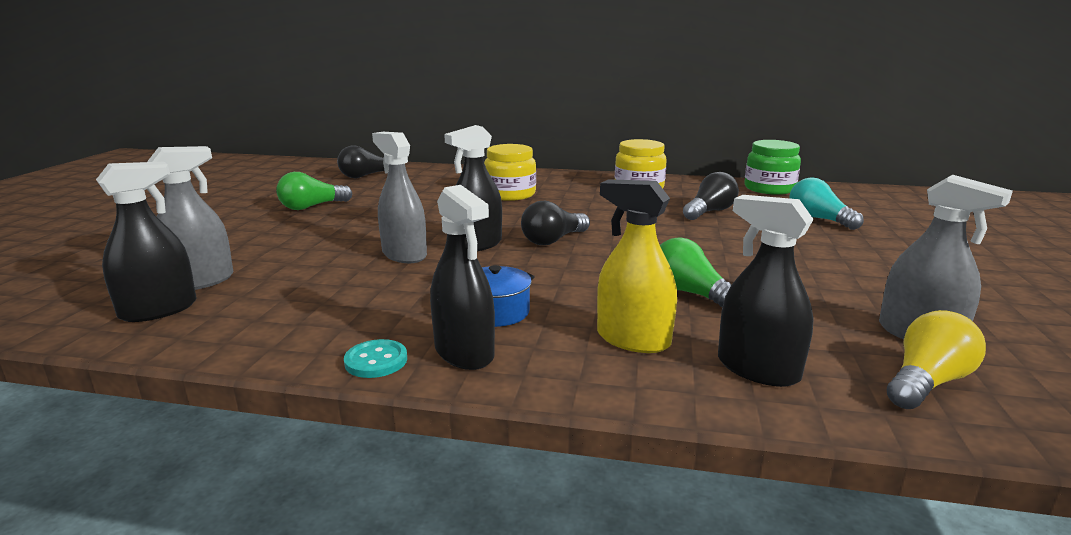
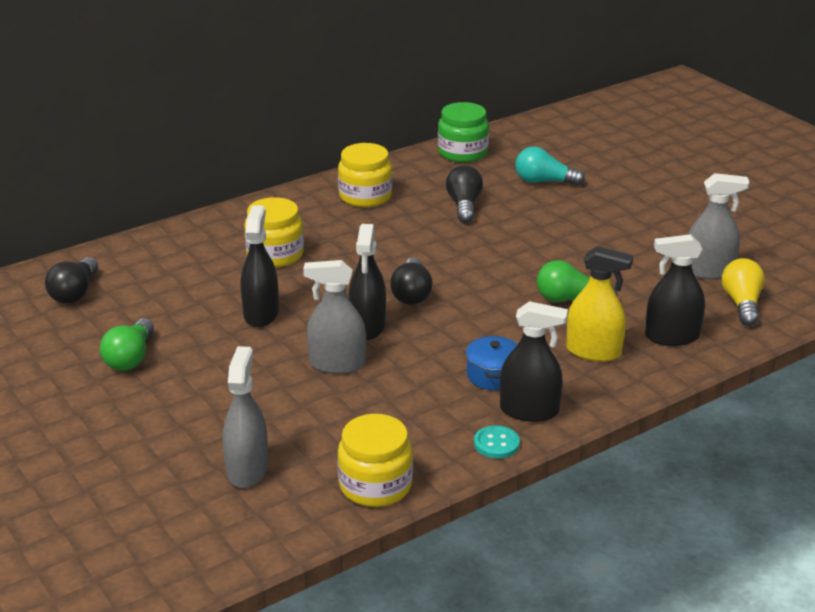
camera: 45 degrees left, 10 degrees up
(158, 310) = (282, 502): black spray bottle -> black spray bottle (261, 314)
(225, 335) = (375, 485): none -> yellow jar
(633, 339) = (593, 351): yellow spray bottle -> yellow spray bottle turned 150 degrees counterclockwise

